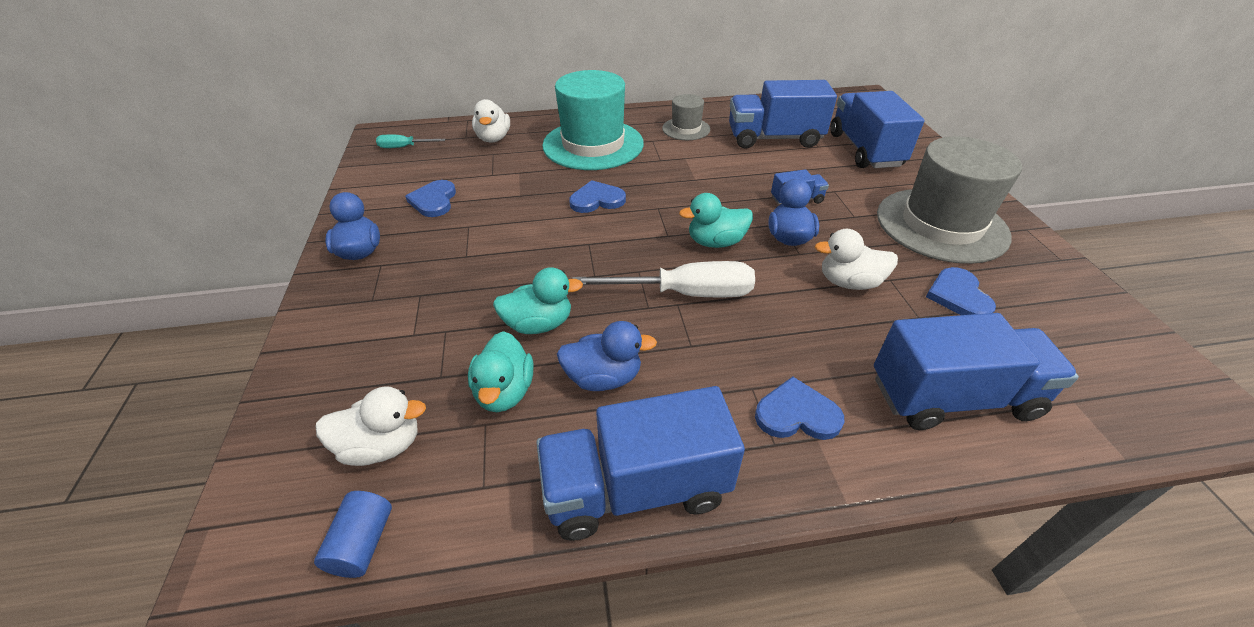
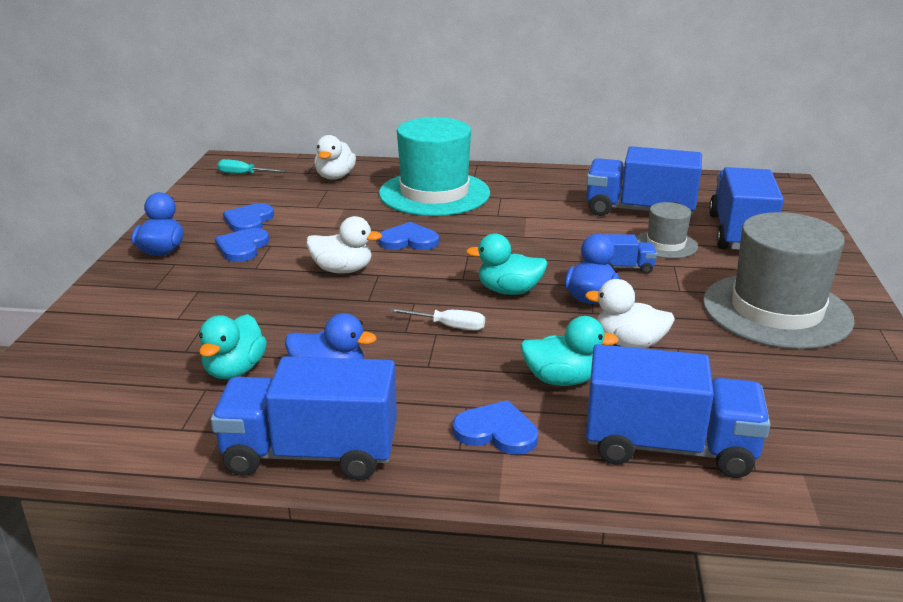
camera: 15 degrees right, 15 degrees down
(363, 543) = (68, 444): blue cylinder -> none
(382, 446) = (113, 388): white duck -> white duck (342, 270)
(539, 324) = (293, 328): turquoise duck -> turquoise duck (562, 380)
(684, 293) = (448, 326): white screwdriver -> white screwdriver, size x0.53
(686, 129) = (544, 191): grey hat -> grey hat (665, 244)
(958, 296) = (744, 372): blue heart -> blue heart (242, 247)

